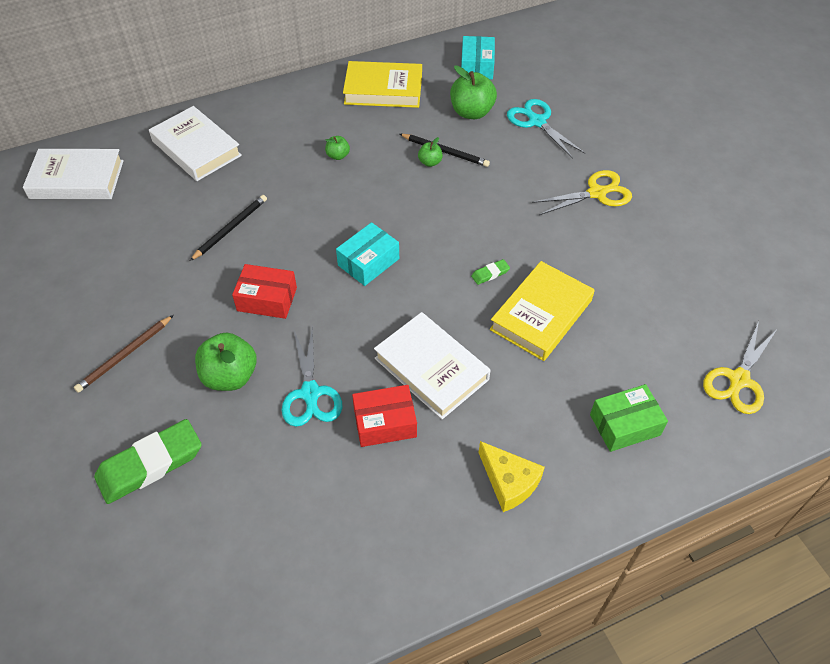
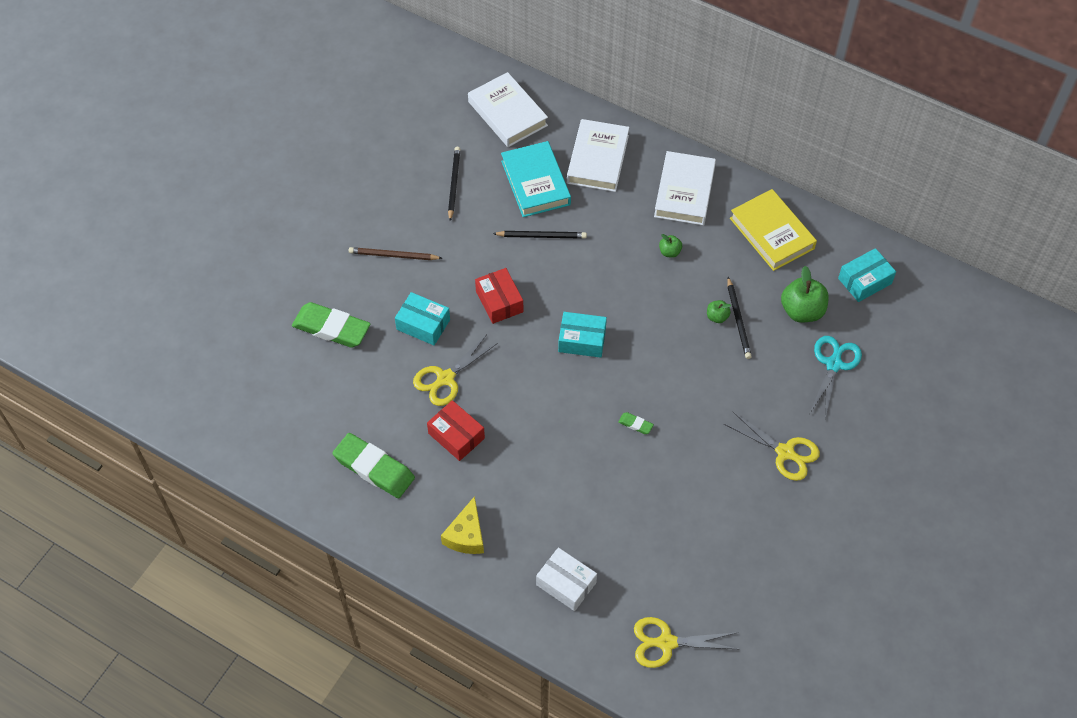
camera: 55 degrees right, 5 degrees up
(102, 260) = (453, 184): none -> black pencil
(171, 201) = (535, 183): none -> turquoise book
(230, 376) = (423, 324): green apple -> turquoise box
(310, 394) = (445, 379): turquoise scissors -> yellow scissors
(360, 525) = (374, 468): none -> green eraser
(431, 369) = (520, 437): white book -> white book (684, 192)
(541, 315) = (623, 479): yellow book -> none
(624, 425) = (566, 583): green box -> white box

